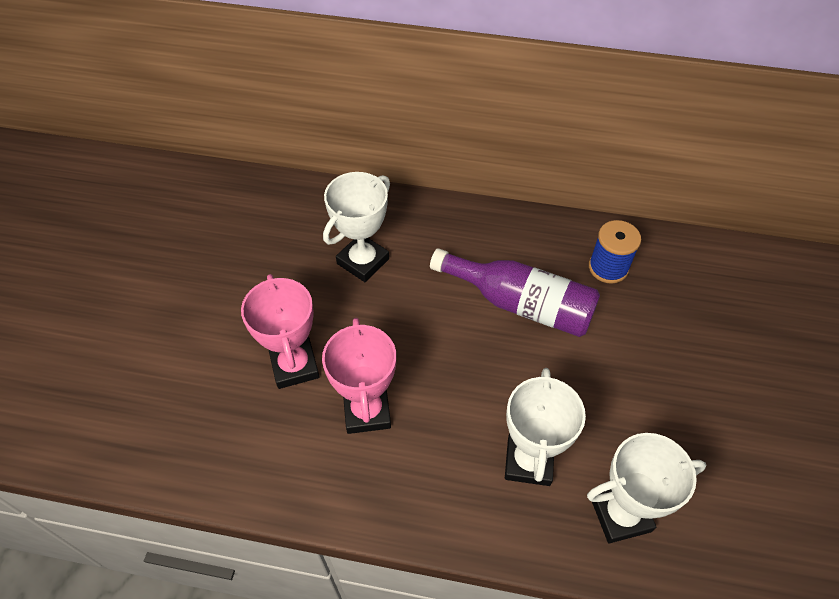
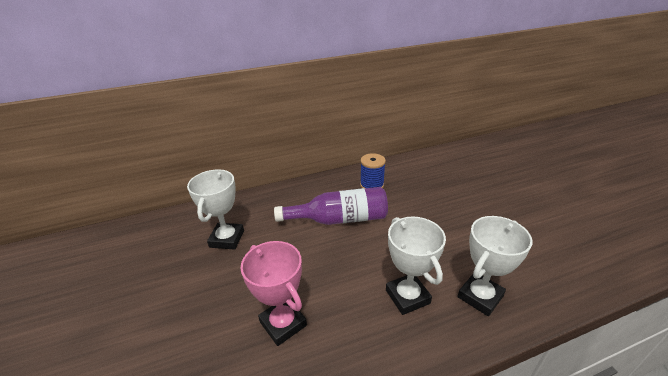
camera: 30 degrees left, 20 degrees down
(294, 366) = (210, 322): pink trophy -> none

